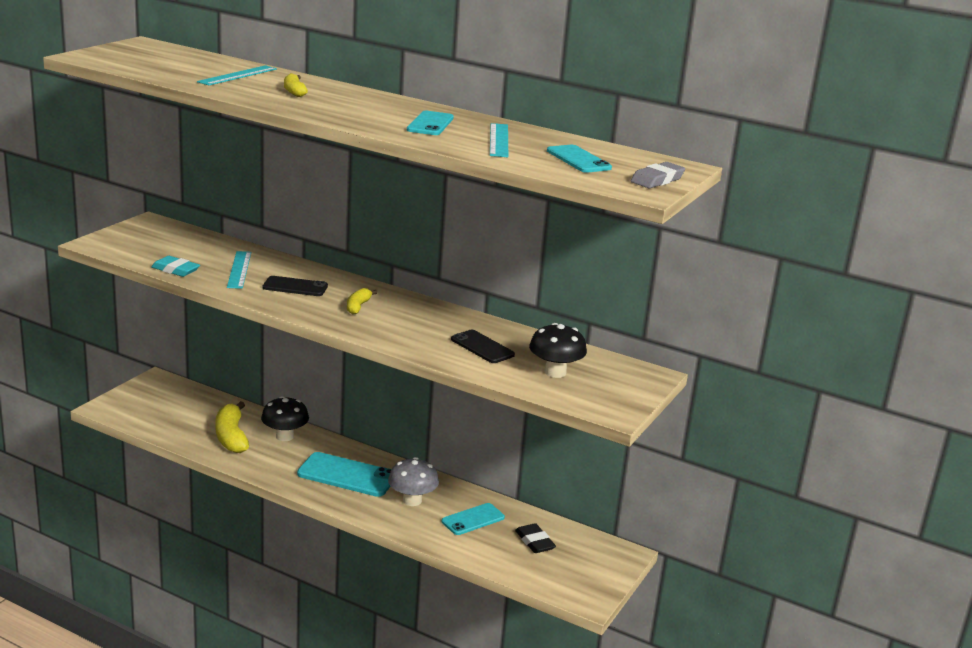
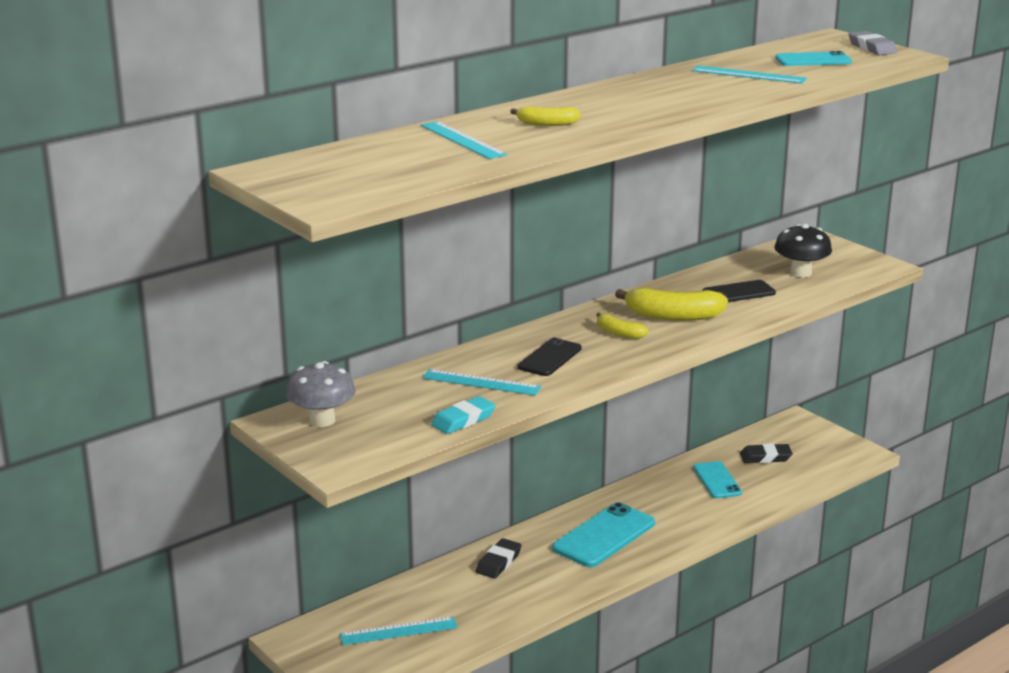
camera: 65 degrees left, 0 degrees up
(179, 413) = (398, 631): none -> turquoise ruler
(231, 437) = (480, 599): yellow banana -> yellow banana (673, 316)
(285, 436) = (498, 562): black mushroom -> black eraser
(412, 500) = (670, 506): grey mushroom -> grey mushroom (322, 420)
(430, 124) = (689, 89): turquoise phone -> none

